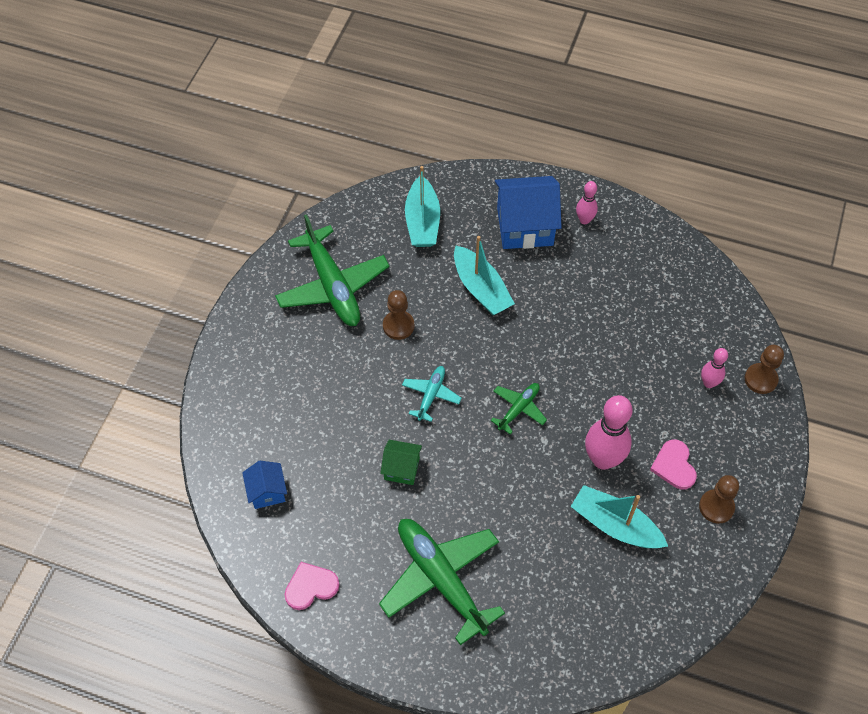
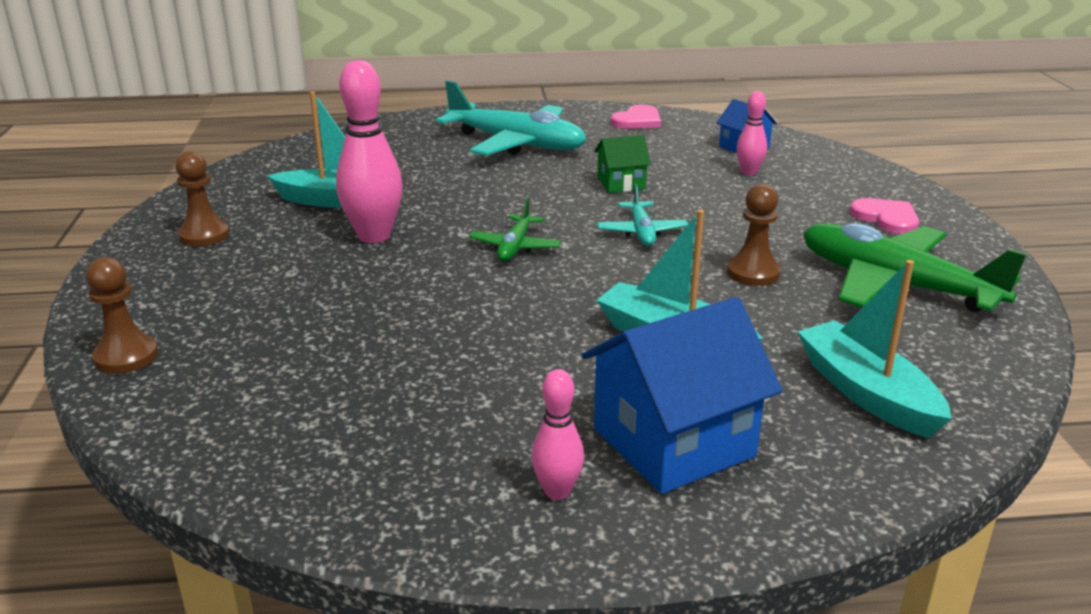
camera: 155 degrees right, 30 degrees down
(441, 579) = (516, 143): green plane -> turquoise plane
(674, 466) = (270, 251): pink heart -> pink heart (886, 218)
(709, 383) = (224, 332): pink bowling pin -> pink bowling pin (749, 172)

